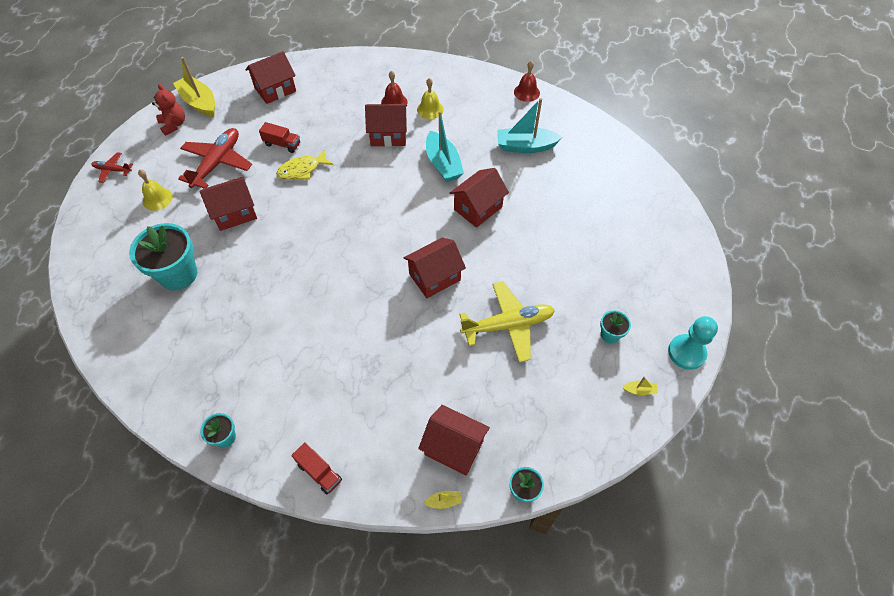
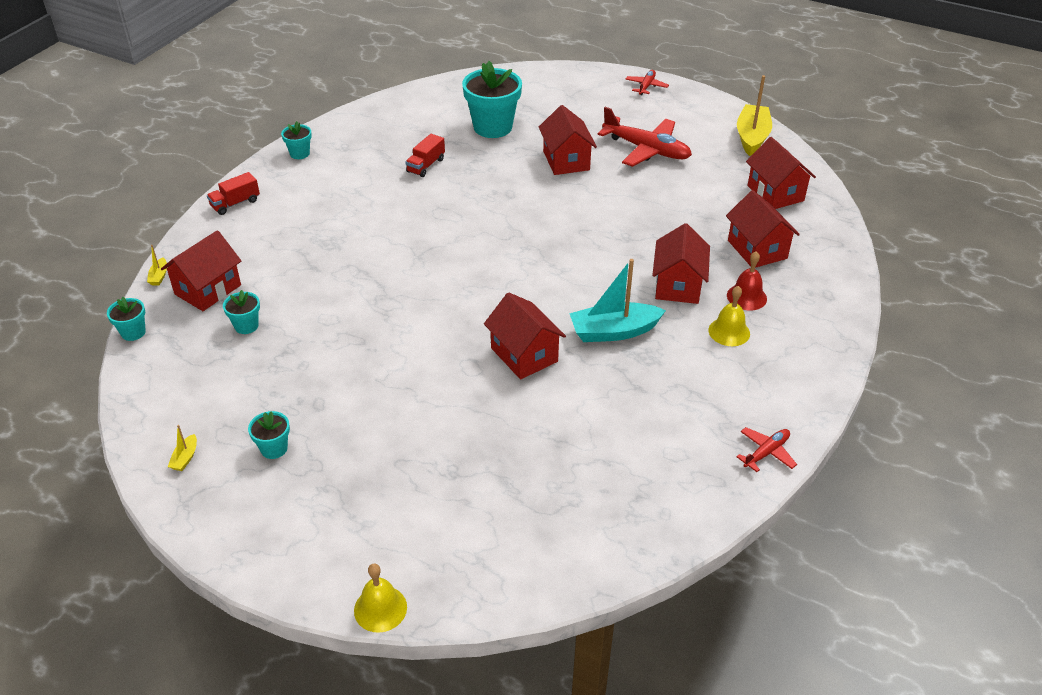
camera: 100 degrees right, 15 degrees down
(157, 199) = (599, 113): yellow bell -> yellow bell (380, 608)
(174, 125) = (714, 120): red teddy bear -> none
(199, 102) = (752, 137): yellow boat -> yellow boat turned 45 degrees counterclockwise
(282, 144) = (671, 196): red truck -> red truck (426, 165)
(302, 170) = (624, 209): yellow fish -> none
(434, 277) = (425, 301): red house -> red house (757, 249)
(492, 397) = (246, 326): none -> turquoise flower pot
(508, 325) = (331, 354): yellow plane -> none
(525, 146) = (637, 427): turquoise boat -> none
(526, 92) = (766, 452): red bell -> red plane
(686, 352) = (209, 525): turquoise pawn -> none

